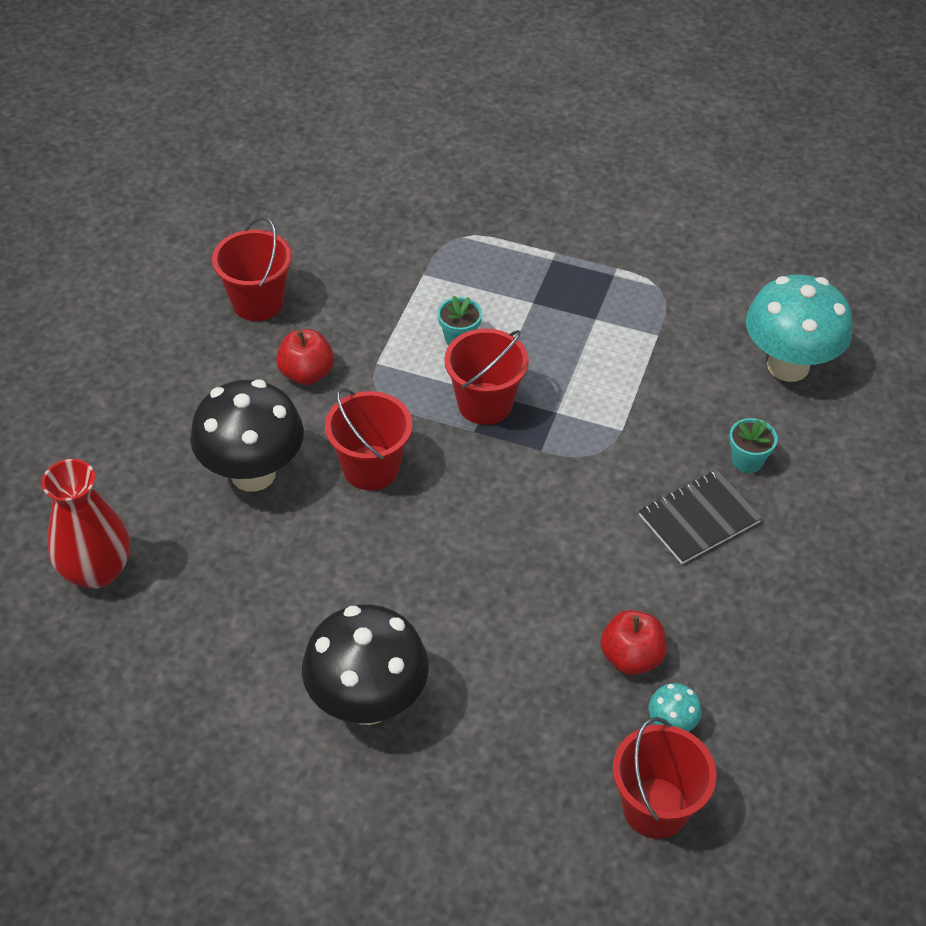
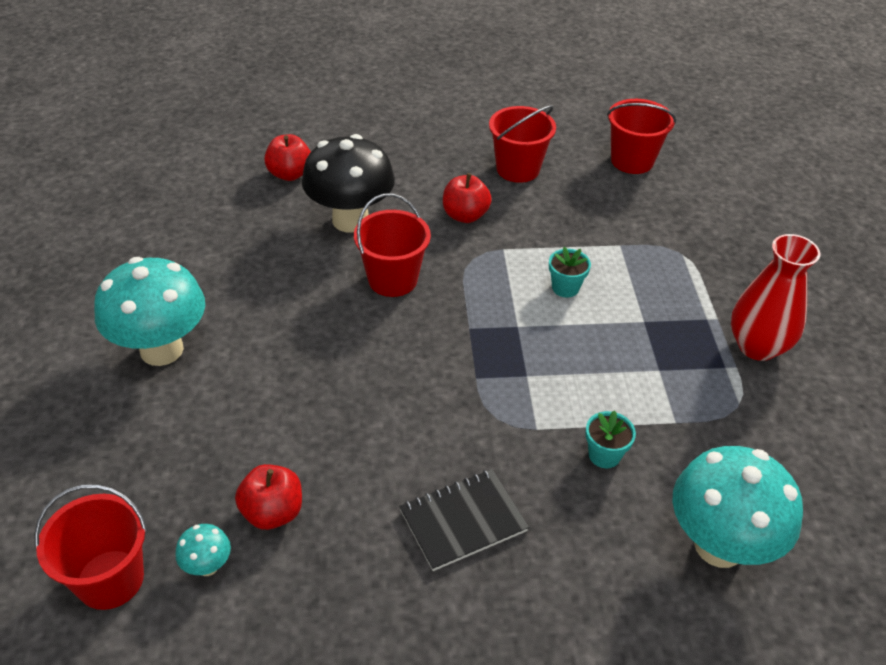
camera: 65 degrees right, 5 degrees down
(97, 570) = (226, 178): red vase -> red vase (757, 346)
(131, 505) = (290, 174): none -> red apple
(368, 702) = (161, 350): black mushroom -> turquoise mushroom
(485, 403) = (504, 325): red bucket -> red bucket (632, 161)
(699, 519) = (463, 521): black notebook -> black notebook turned 60 degrees counterclockwise
(747, 461) = (562, 542): turquoise flower pot -> turquoise flower pot (604, 455)

